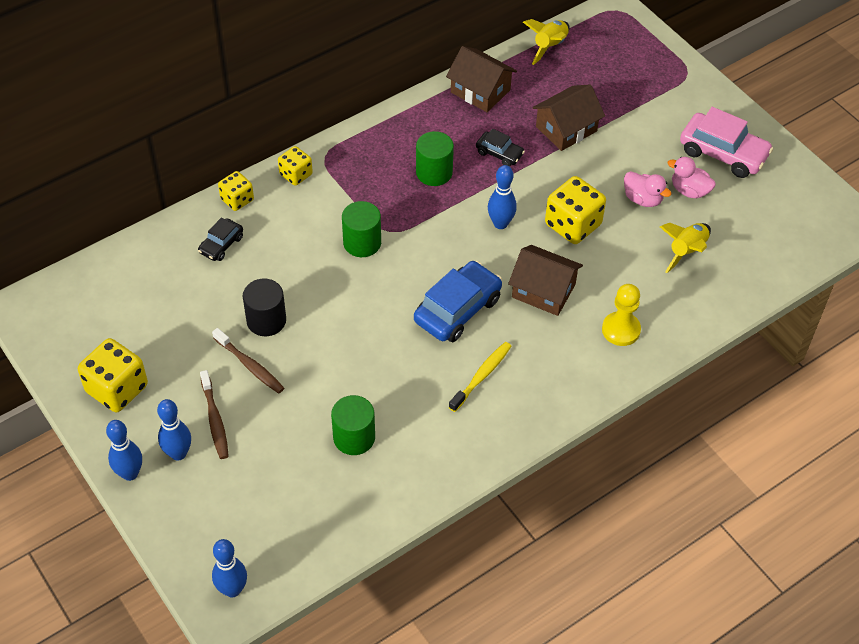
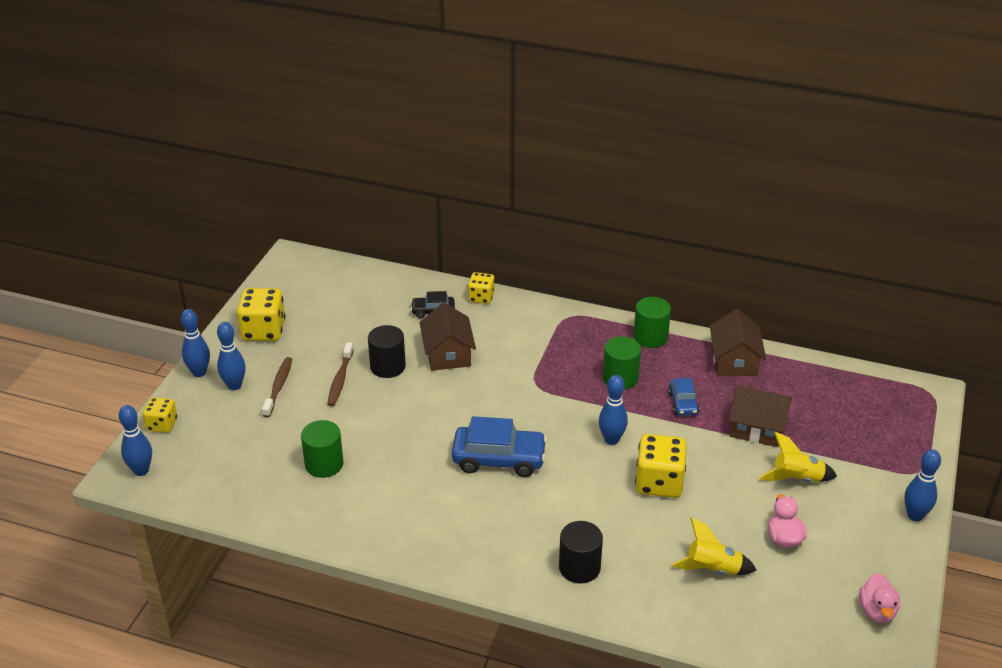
camera: 55 degrees right, 15 degrees down
(215, 419) = (278, 387): brown toothbrush -> brown toothbrush turned 150 degrees clockwise
(296, 174) = (536, 312): yellow dice -> yellow dice (162, 424)
(362, 243) = (509, 376): green cylinder -> green cylinder (650, 337)
(481, 376) = (447, 505): yellow toothbrush -> none
(499, 153) = (683, 403): black car -> blue car
(543, 290) = (570, 499): brown house -> brown house (448, 354)
(549, 47) = (833, 374): yellow rocket -> yellow rocket (796, 479)
(621, 330) = (579, 567): yellow pawn -> black cylinder
(642, 199) = (738, 512): pink duck -> pink duck (877, 611)
(723, 153) = (856, 540): pink car -> none
(726, 106) = (915, 515): none -> blue bowling pin

